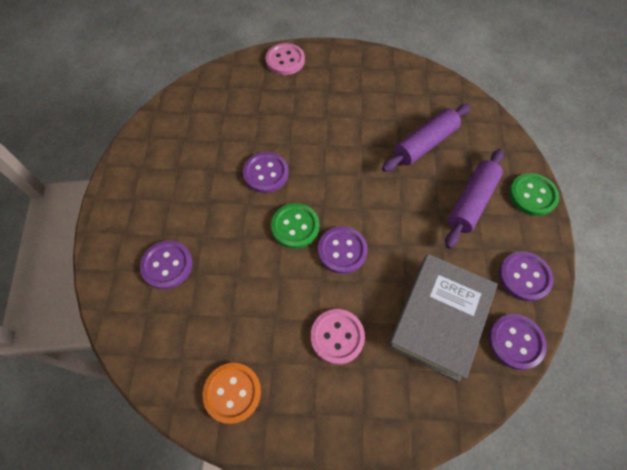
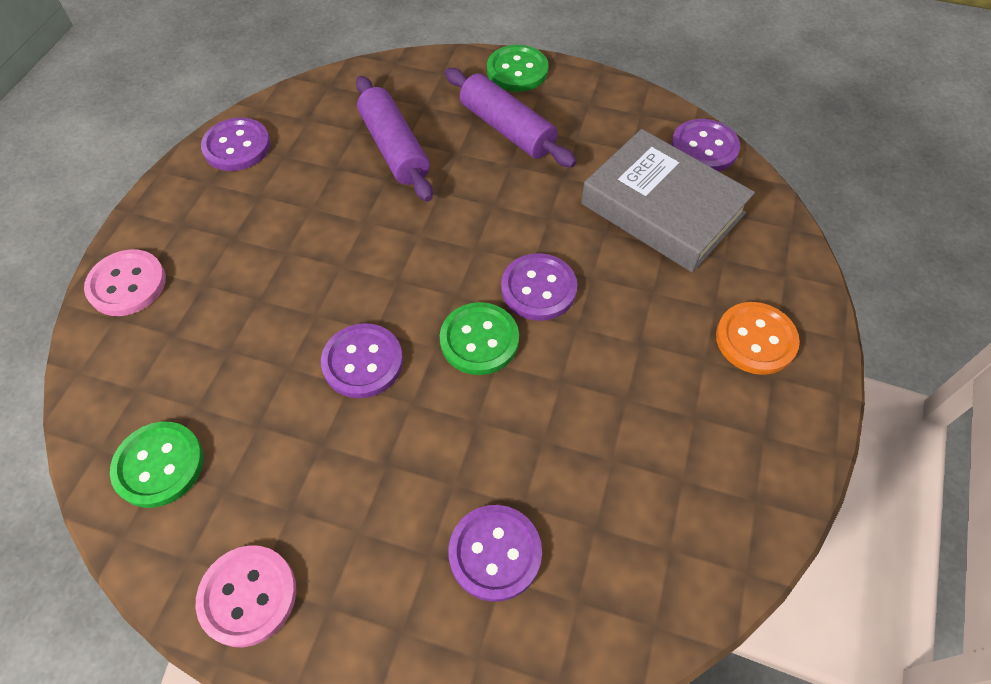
camera: 75 degrees left, 5 degrees down
(191, 110) = (159, 465): none -> green button
(232, 393) = (733, 478): orange button -> orange button (755, 339)
(337, 337) = (669, 325): pink button -> pink button (248, 596)
(524, 277) = (625, 114): purple button -> purple button (237, 146)

